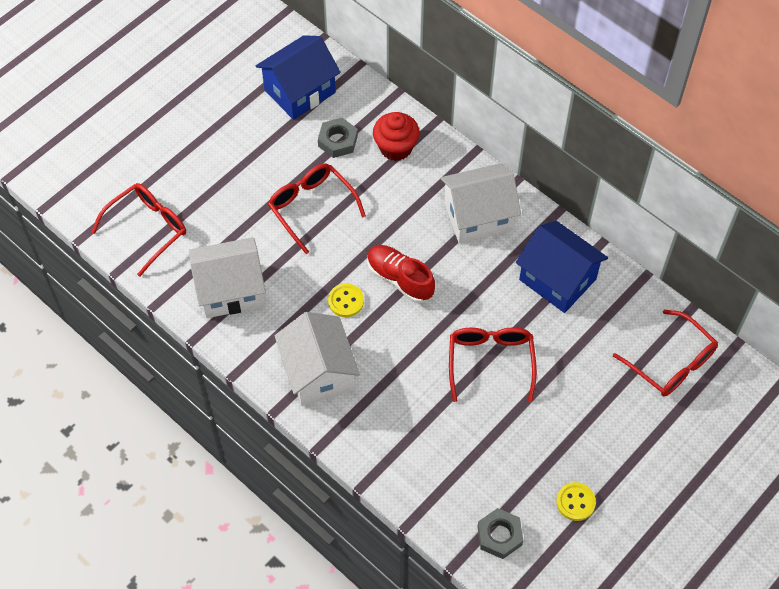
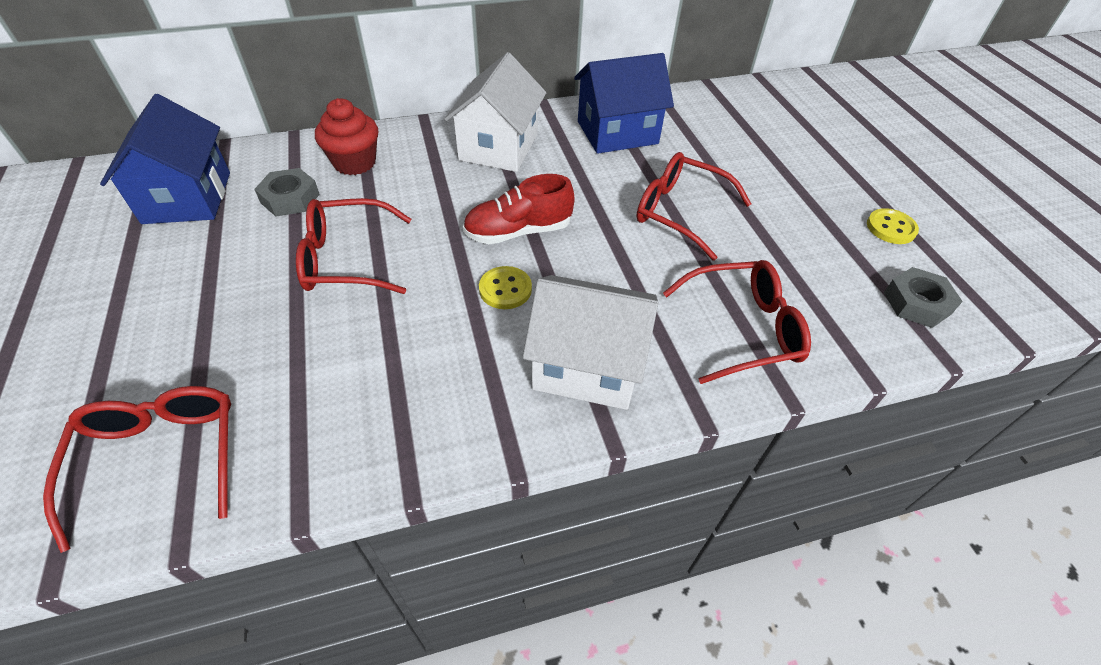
camera: 60 degrees left, 10 degrees down
(230, 290) = (375, 402): white house -> none
(671, 363) = (757, 111): red glasses -> red glasses (743, 329)

